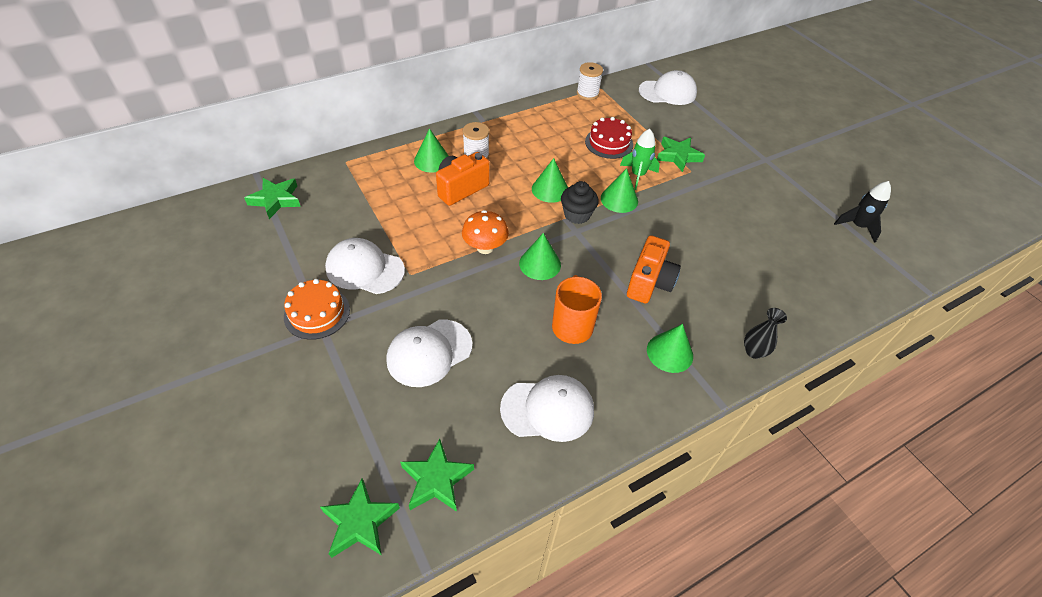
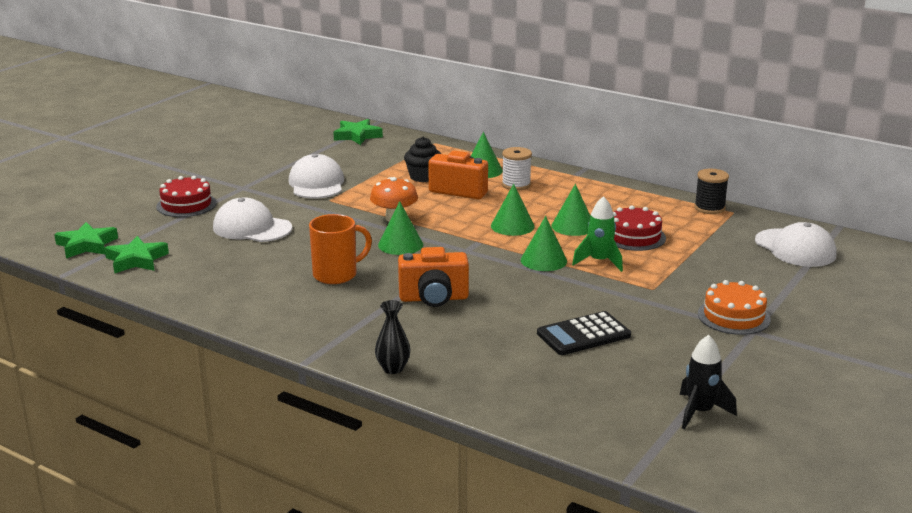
camera: 65 degrees right, 25 degrees down
(317, 313) = (255, 182): orange cake -> orange cake (733, 316)
(325, 390) = (186, 205): none -> red cake
(548, 409) = (233, 284): white cap -> none
(577, 215) = (491, 246): black cupcake -> black cupcake (423, 177)
(587, 94) = (709, 208): white spool -> black spool
(669, 352) = (348, 325): green cone -> green cone (573, 226)
(678, 156) = (670, 277): green star -> none
(741, 230) = (583, 334): none -> black calculator

